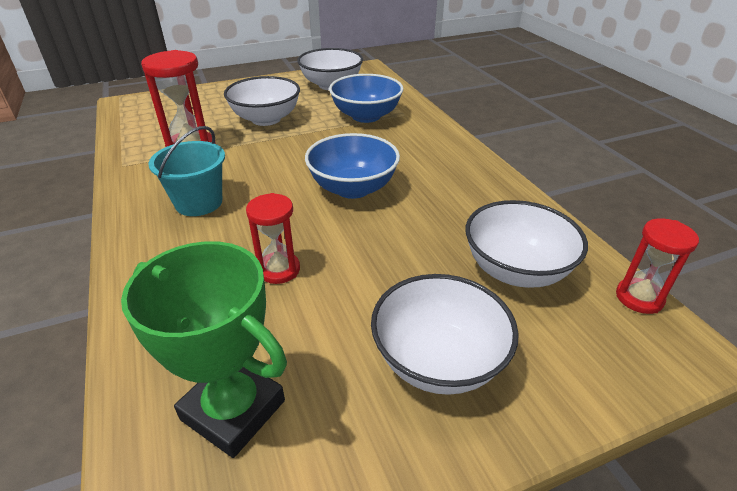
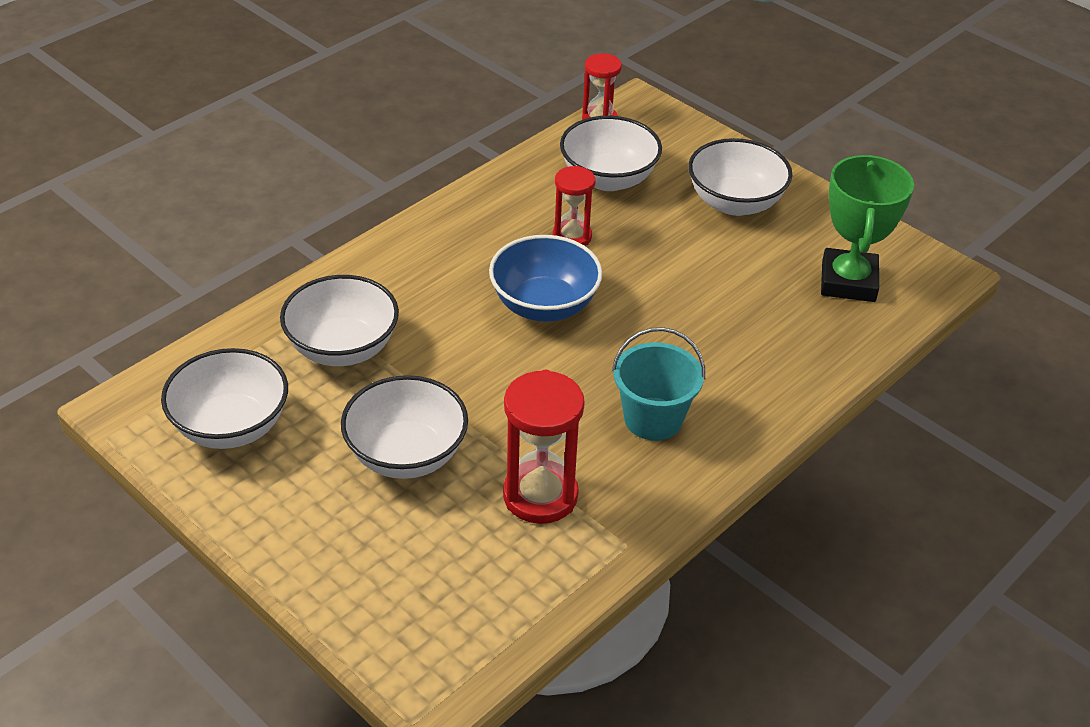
camera: 115 degrees left, 5 degrees up
(279, 270) = (708, 312): red hourglass -> red hourglass (572, 237)
(366, 116) = (343, 348): blue bowl -> white bowl

